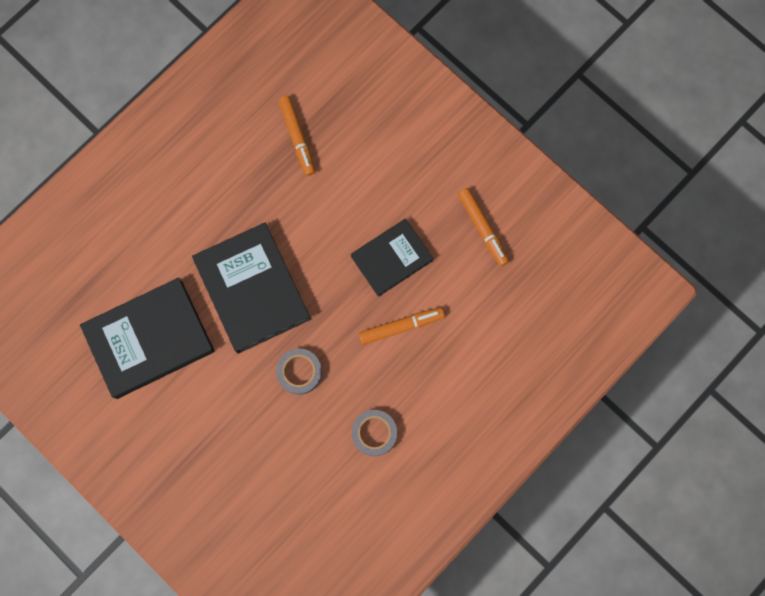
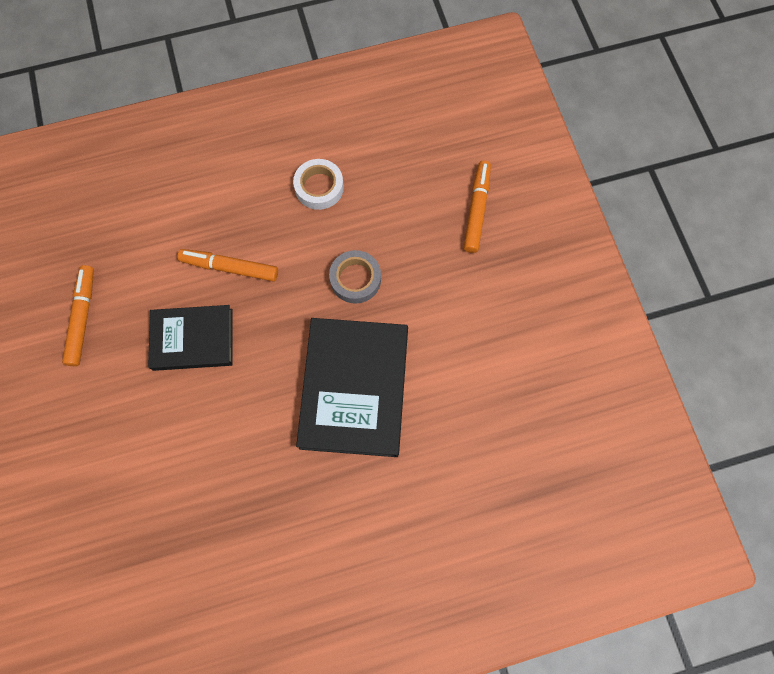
camera: 150 degrees left, 5 degrees down
(149, 339) = (491, 396): black book -> none
(297, 138) = (202, 537): orange marker -> orange marker (477, 210)
(374, 433) = (319, 187): grey tape -> white tape

